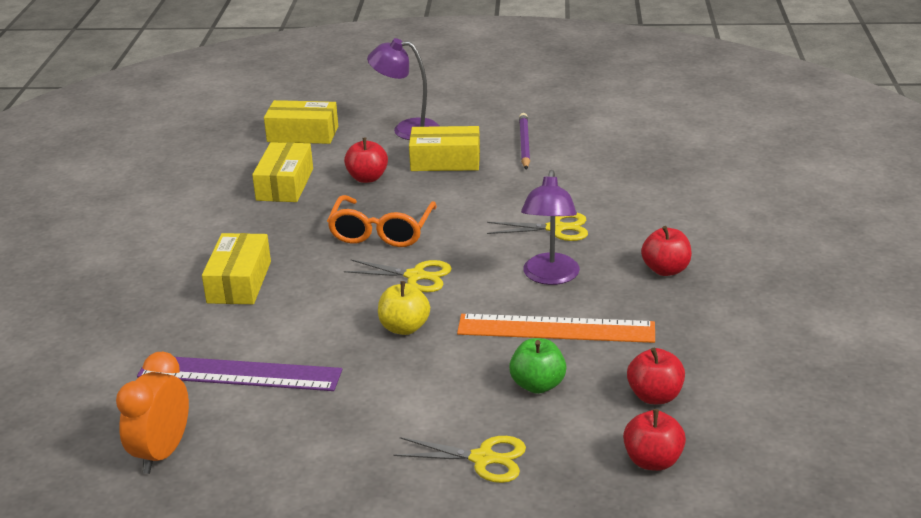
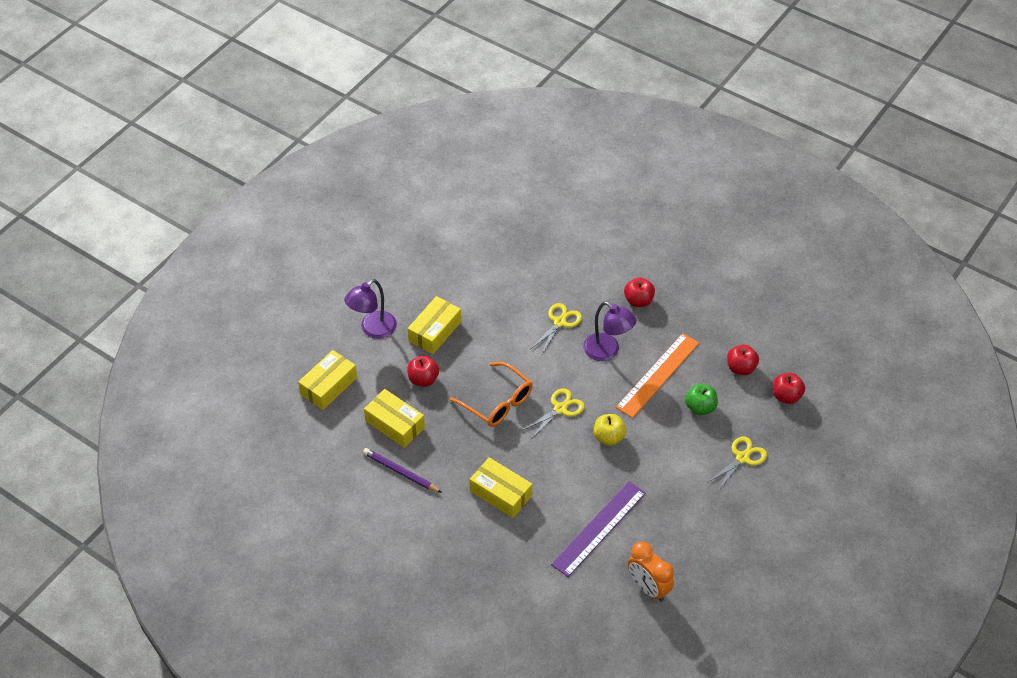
camera: 60 degrees left, 20 degrees up
(524, 144) = (446, 283): purple pencil -> purple pencil (400, 472)

